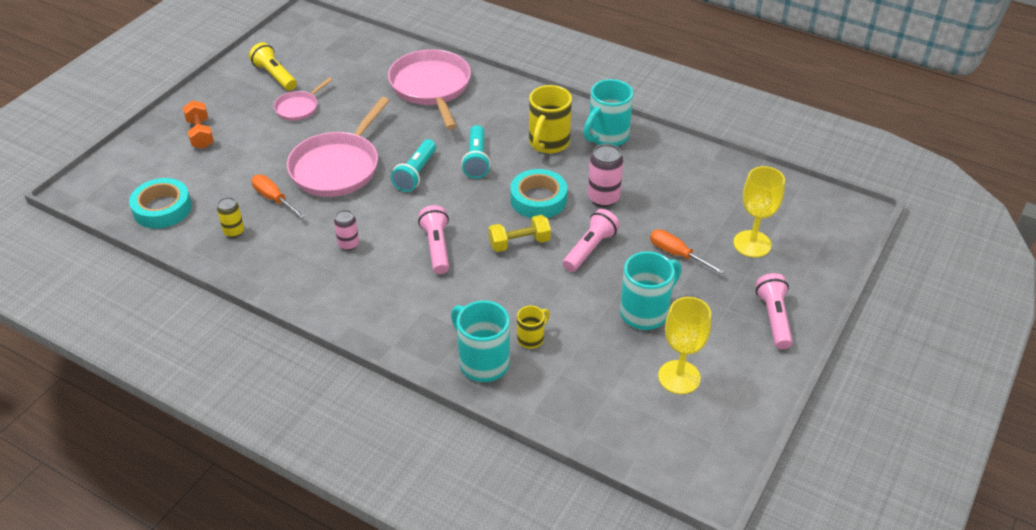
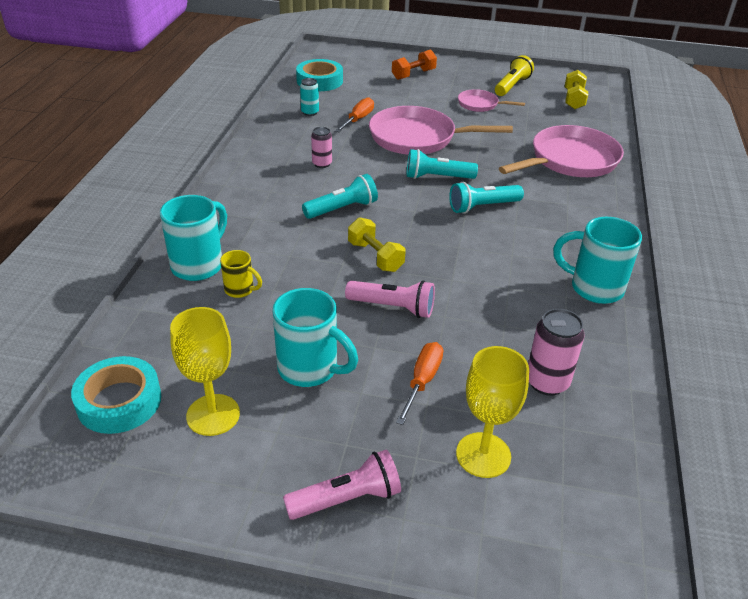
camera: 70 degrees right, 5 degrees down
(234, 232) = (310, 112): yellow can -> turquoise can
(328, 48) = (573, 100): none -> yellow dumbbell
(436, 247) = (342, 209): pink flashlight -> turquoise flashlight
(538, 199) = (450, 257): turquoise tape -> turquoise tape (119, 401)
(548, 143) = (546, 247): yellow mug -> none
(603, 198) = (483, 303): pink can -> pink can (547, 382)

